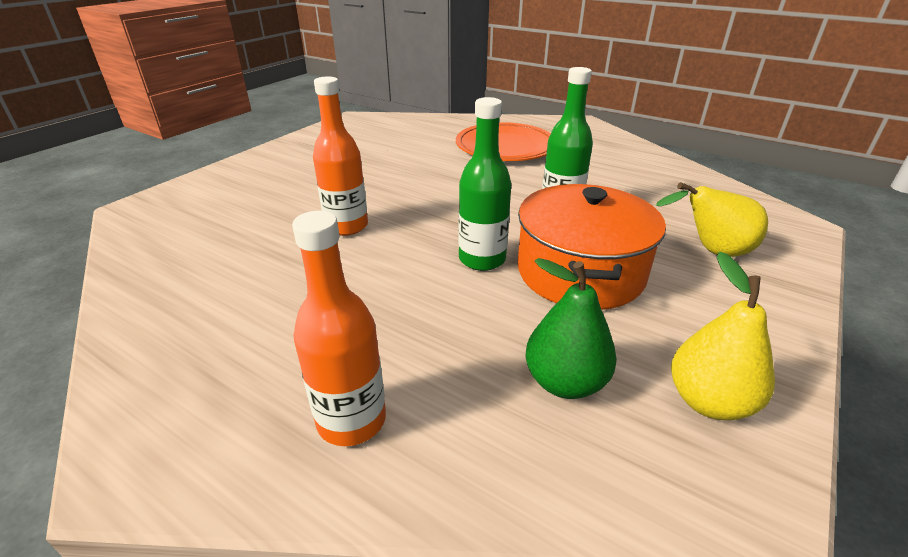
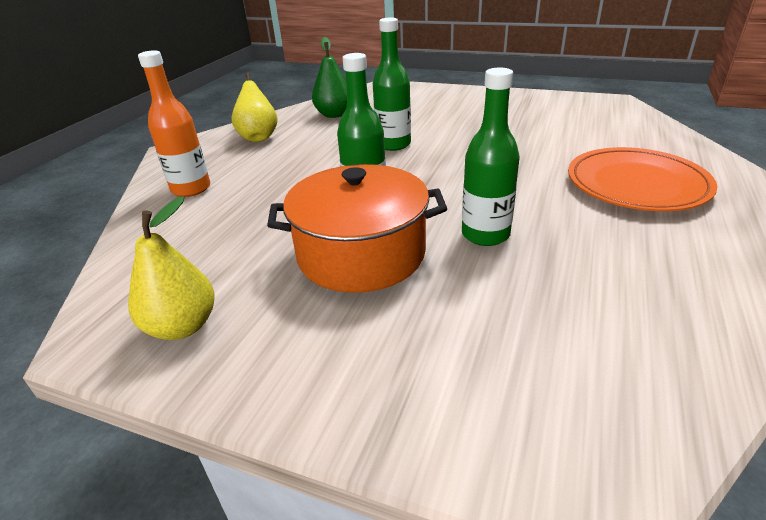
camera: 80 degrees right, 0 degrees up
(347, 226) = (393, 144): orange bottle -> green bottle
(565, 382) = (213, 254): green pear -> green pear (334, 114)
(711, 251) = (444, 353): yellow pear -> yellow pear (258, 136)

